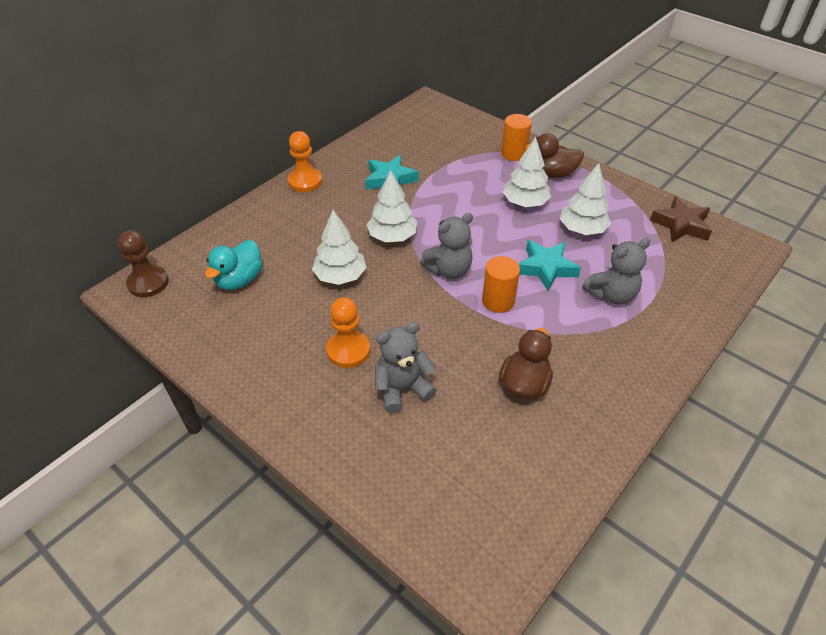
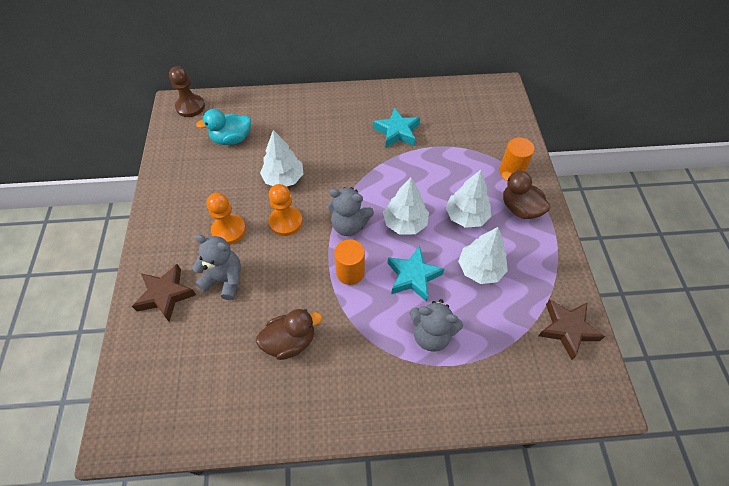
camera: 45 degrees right, 10 degrees up
(305, 181) = (345, 97): orange pawn -> orange pawn (286, 222)
(364, 446) = (165, 295): none -> brown star
(392, 236) = (346, 175): white tree -> white tree (405, 223)

